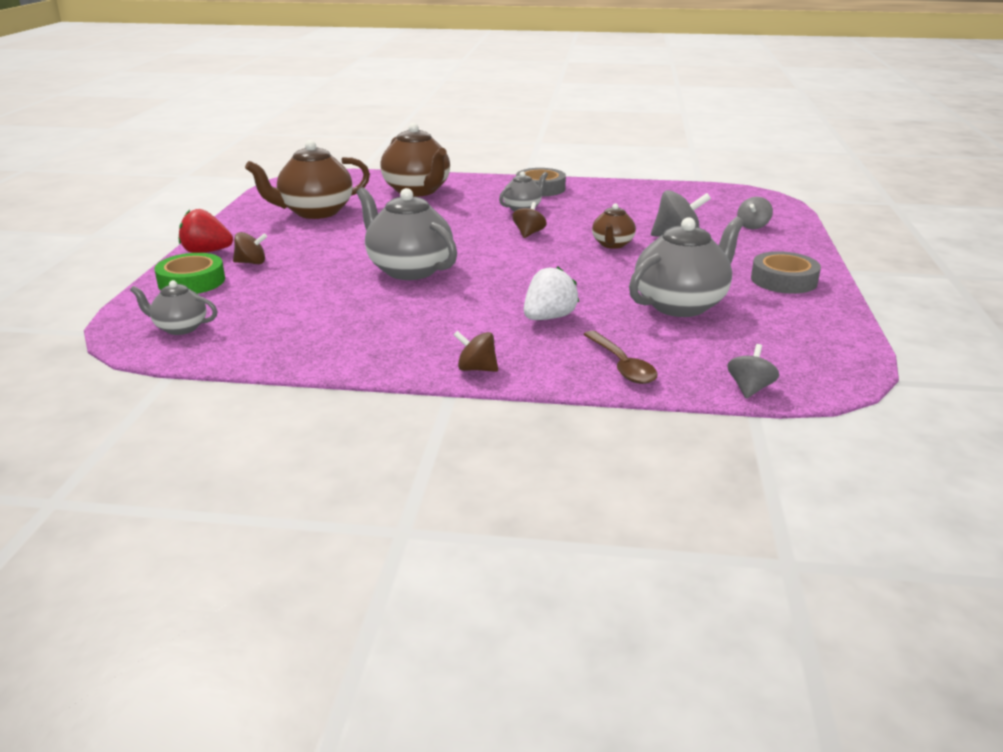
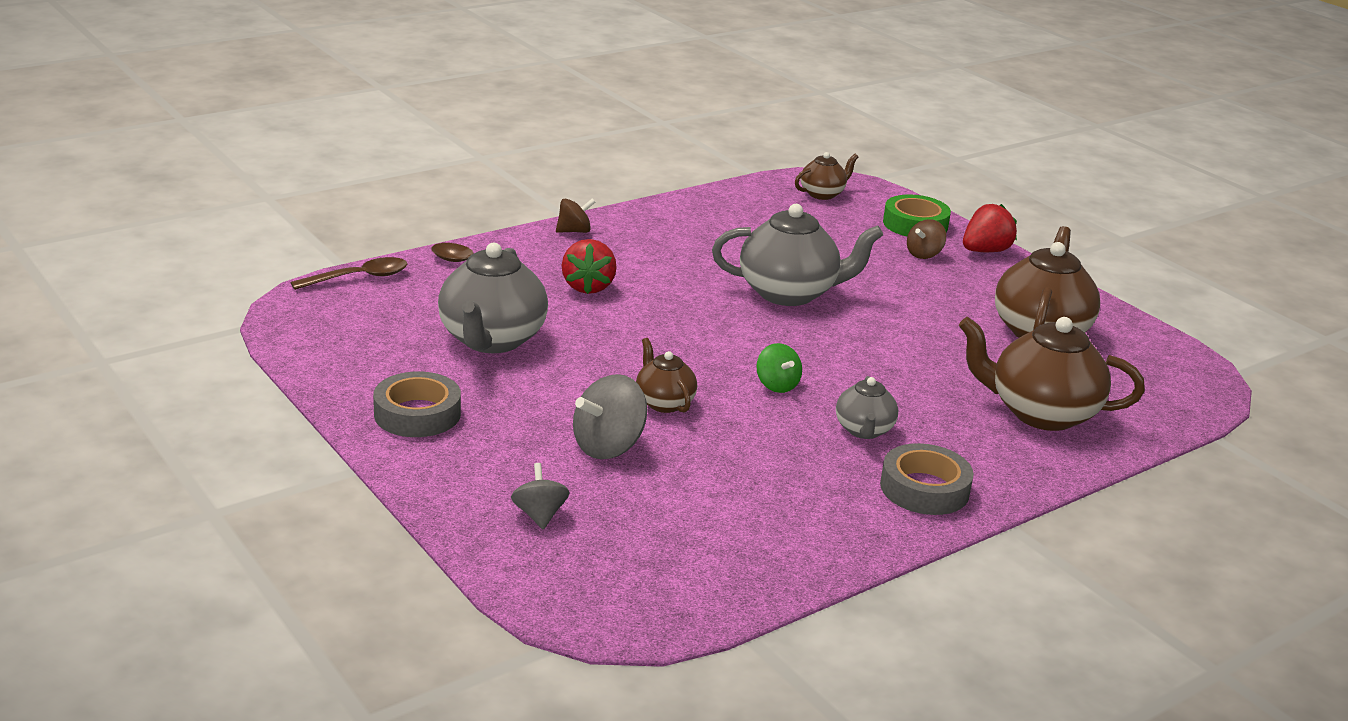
camera: 135 degrees right, 0 degrees up
(180, 328) = (823, 194): grey teapot -> brown teapot
(529, 233) = (777, 385): brown spinning top -> green spinning top
(549, 318) = (588, 287): white strawberry -> red strawberry
(749, 389) = (359, 278): grey spinning top -> brown spoon

